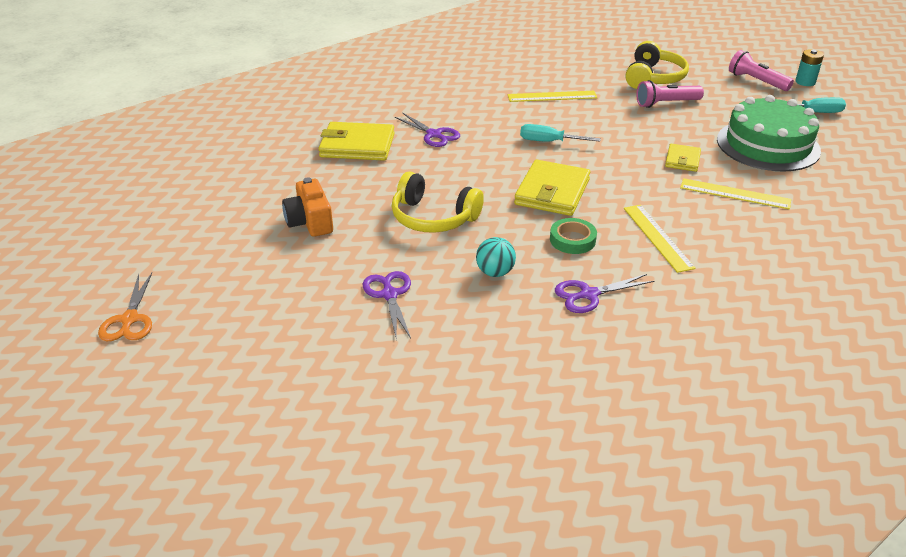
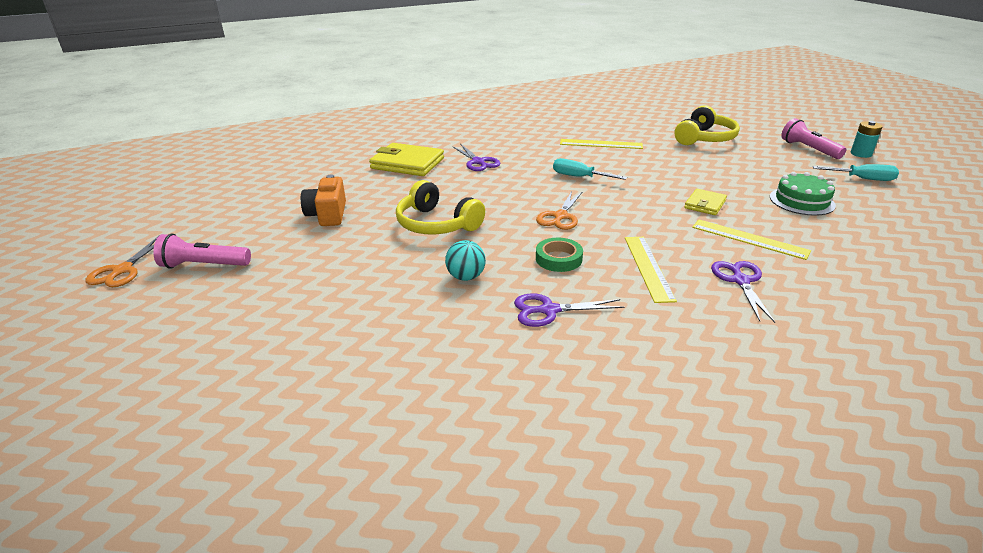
camera: 15 degrees right, 5 degrees down
(389, 295) = (354, 282): purple scissors -> purple scissors (740, 281)
(552, 192) = (560, 216): yellow wallet -> orange scissors
(666, 103) = (708, 158): pink flashlight -> pink flashlight (204, 265)
(768, 145) = (801, 201): green cake -> green cake, size x0.59

